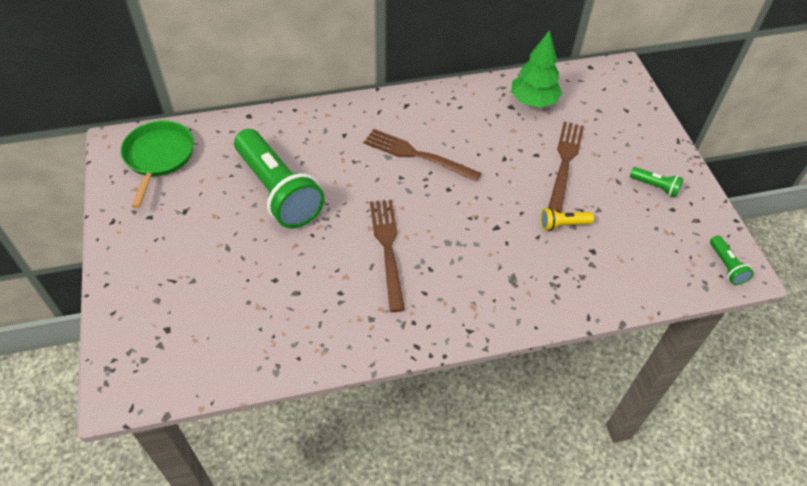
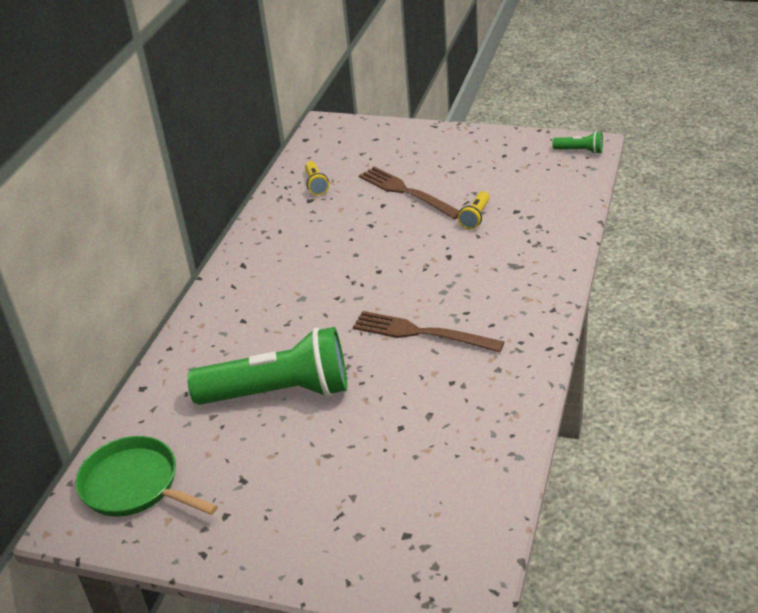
camera: 55 degrees left, 15 degrees down
(416, 155) = (317, 278): brown fork -> none
(533, 101) = (316, 185): green tree -> yellow flashlight
(655, 187) = (474, 155): green flashlight -> none

